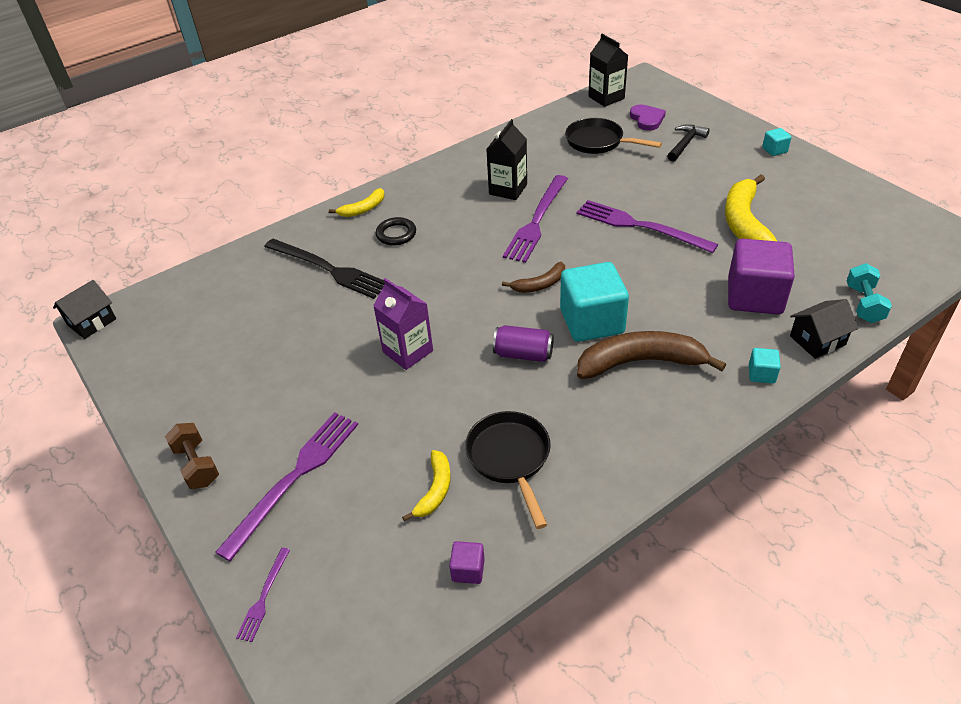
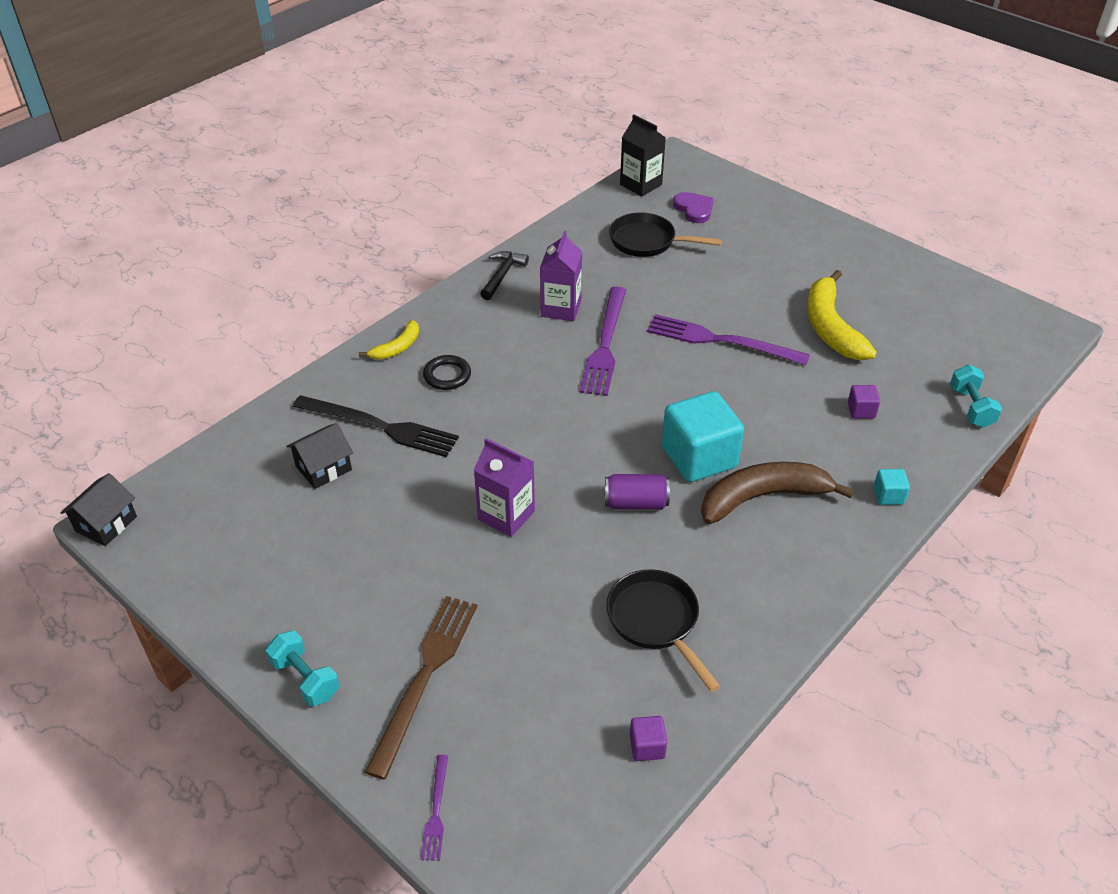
camera: 15 degrees left, 0 degrees up
(197, 465) = (305, 678): brown dumbbell -> turquoise dumbbell
(294, 478) = (425, 676): purple fork -> brown fork
(435, 490) = (585, 667): yellow banana -> none
(508, 189) = (561, 308): black carton -> purple carton
(540, 284) = (630, 420): brown banana -> none
(685, 144) = (744, 237): black hammer -> black hammer (502, 275)
(754, 296) = (861, 410): purple cube -> purple cube, size x0.43
(774, 150) = (841, 237): turquoise cube -> none
(817, 340) = (935, 452): black house -> black house (323, 468)

